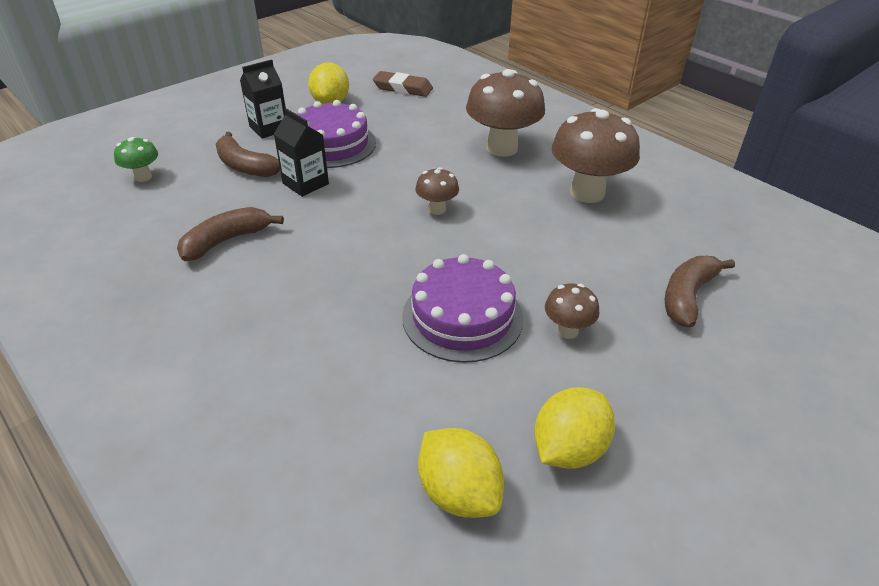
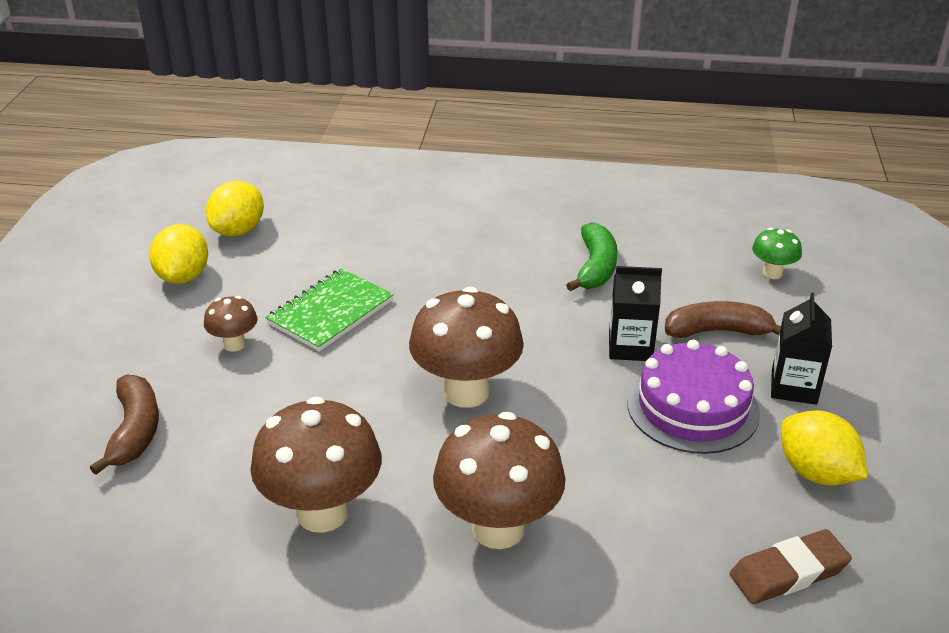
camera: 140 degrees right, 5 degrees down
(226, 241) = (595, 267): brown banana -> green banana
(437, 209) = (466, 392): brown mushroom -> brown mushroom, size x2.01
(459, 492) = (238, 230): yellow lemon -> yellow lemon turned 75 degrees counterclockwise
(462, 317) = (330, 312): purple cake -> green notebook

